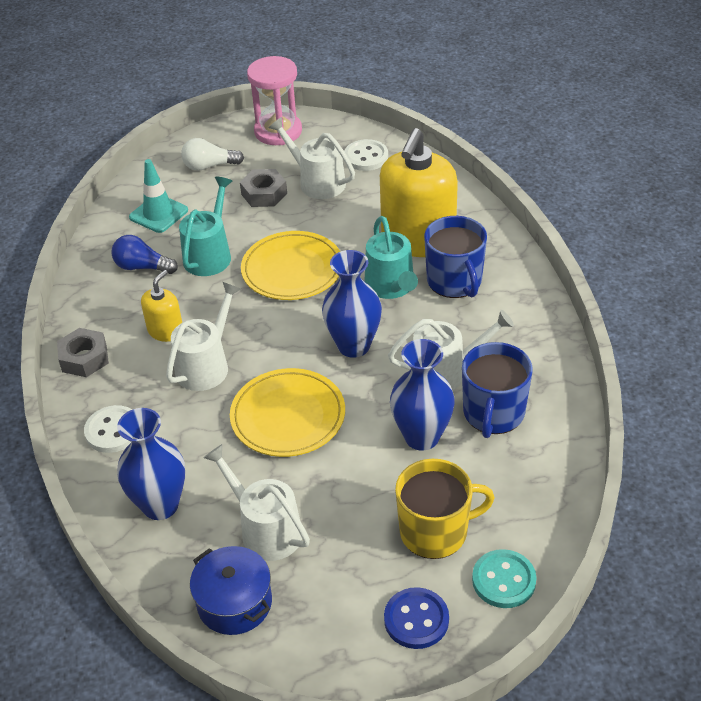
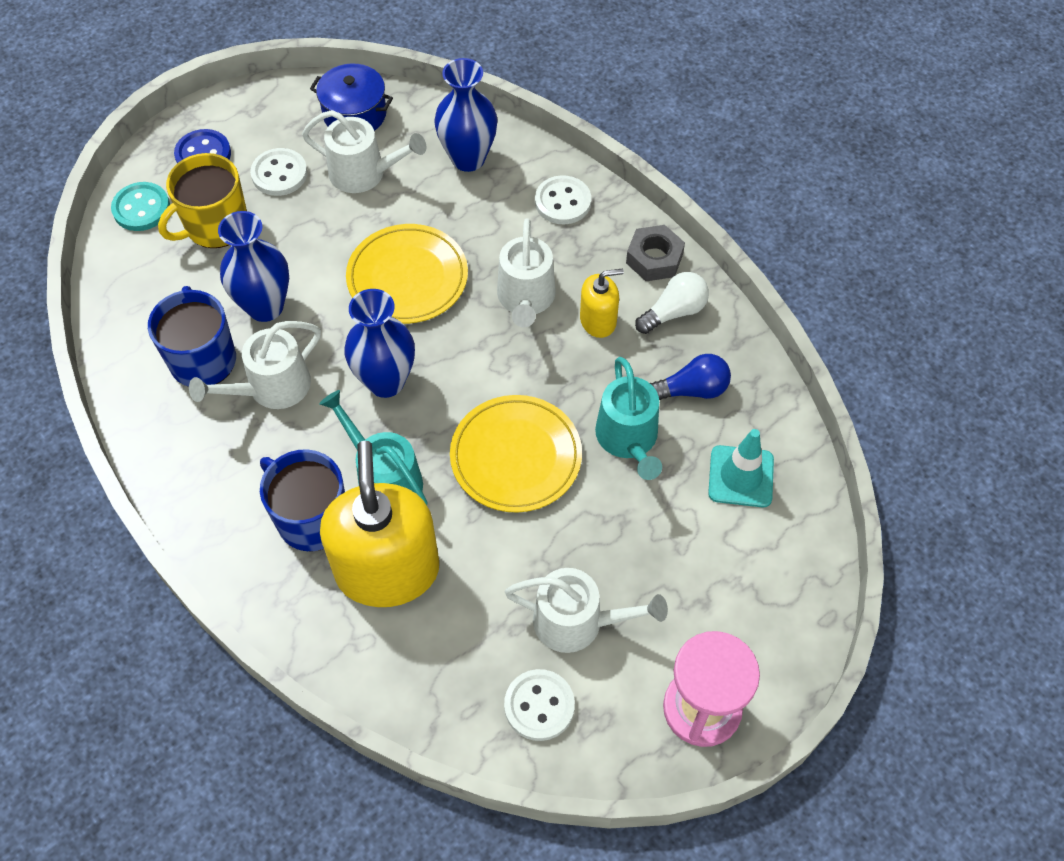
camera: 150 degrees right, 15 degrees up
(165, 331) = (598, 320): yellow soap dispenser -> yellow soap dispenser turned 105 degrees counterclockwise
(209, 166) = (745, 590): white light bulb -> white light bulb (673, 312)
(264, 194) = (634, 568): grey nut -> none
(348, 563) = (279, 174): none -> white button

